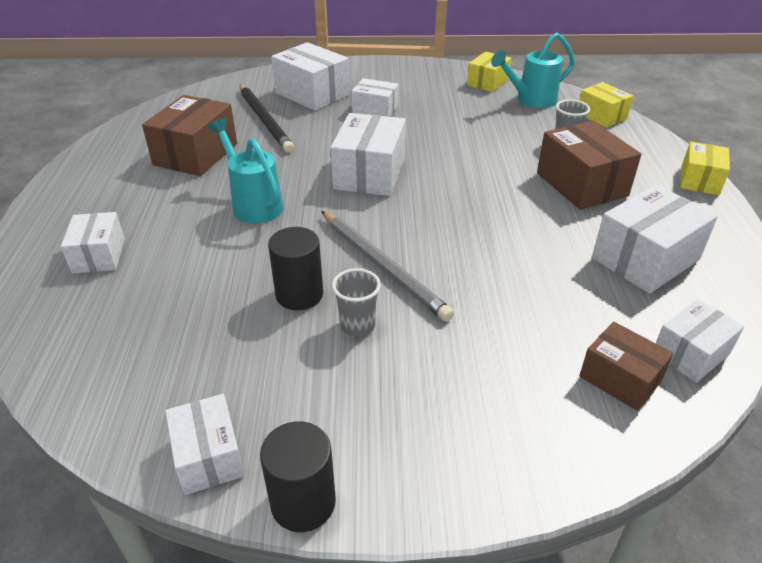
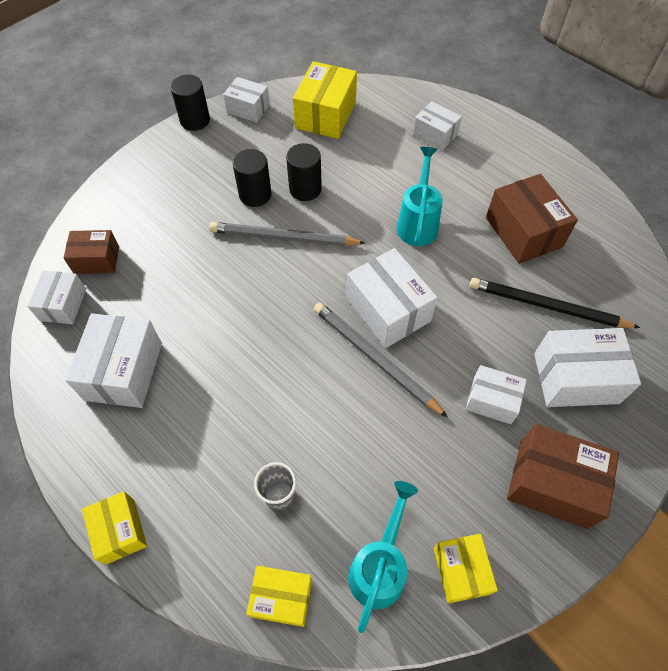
camera: 135 degrees right, 20 degrees up
(143, 362) = (325, 115): none -> yellow box
(253, 204) = (418, 223): turquoise watering can -> turquoise watering can turned 90 degrees counterclockwise
(357, 325) = (255, 195): grey cup -> black cylinder
(375, 110) = (492, 400): white box -> white box turned 45 degrees clockwise
(419, 158) = (375, 359): none -> grey pencil
(581, 184) = (221, 432): brown box -> brown box (552, 483)

